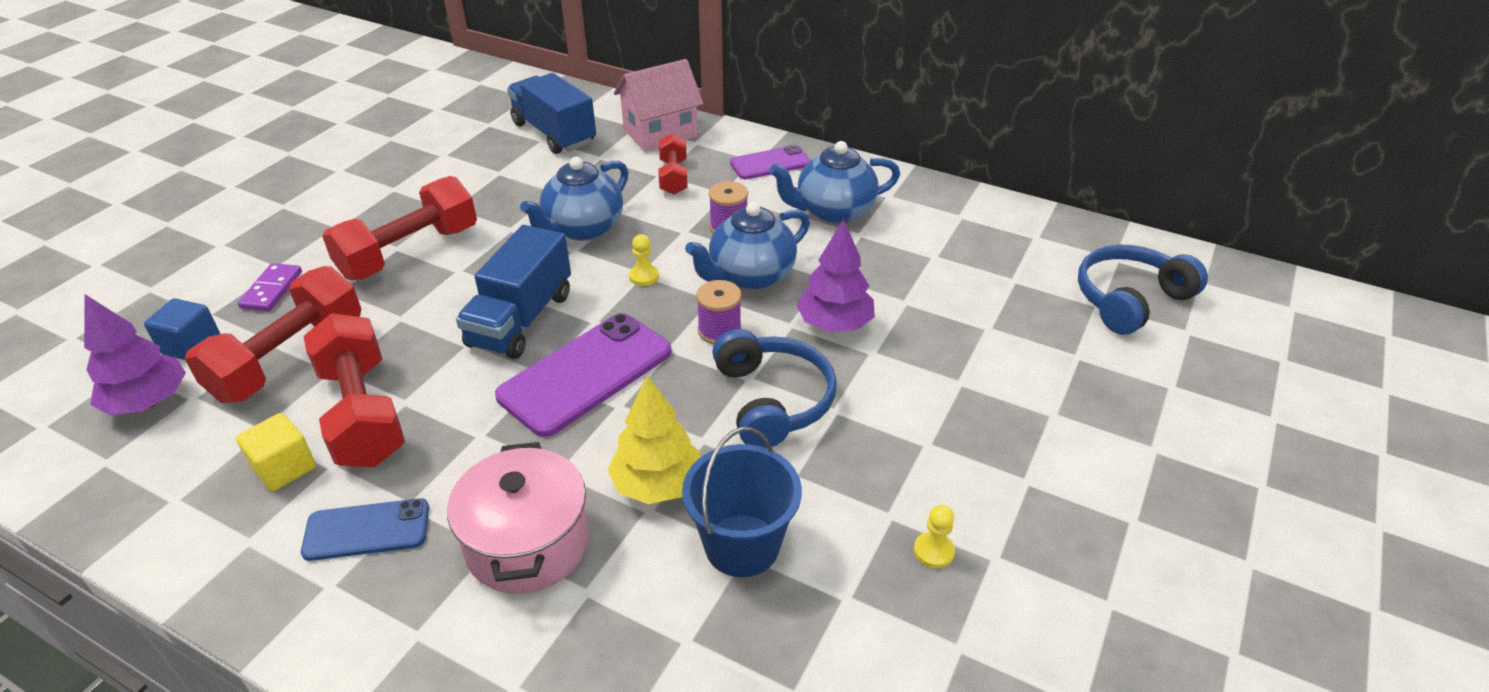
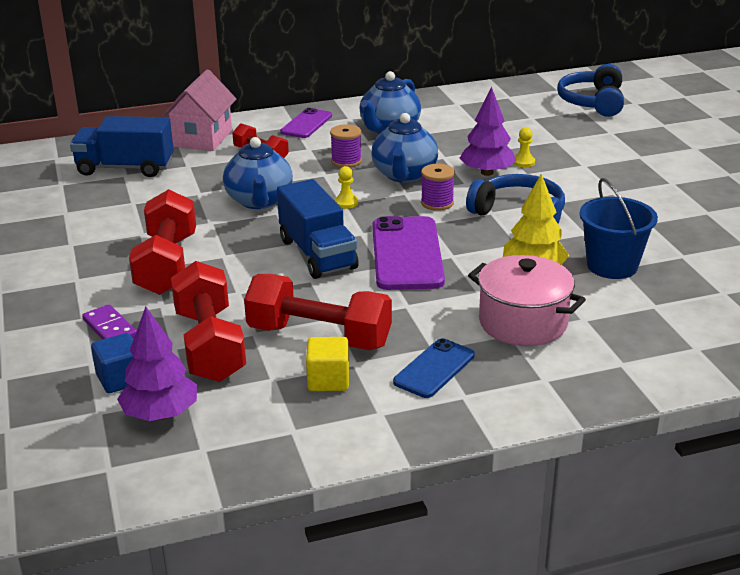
camera: 45 degrees left, 10 degrees down
(933, 551) = (684, 223): yellow pawn -> yellow pawn (523, 162)

